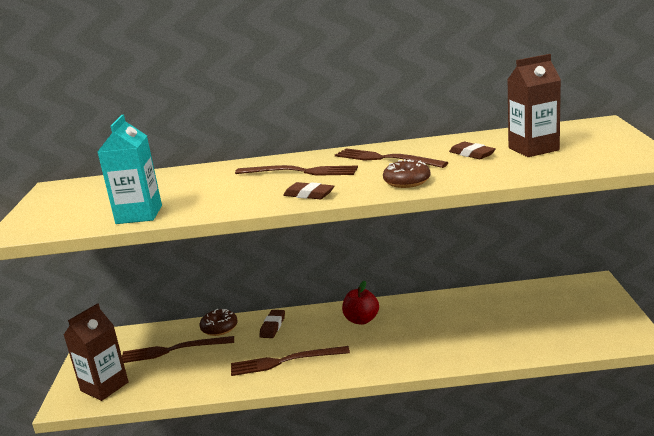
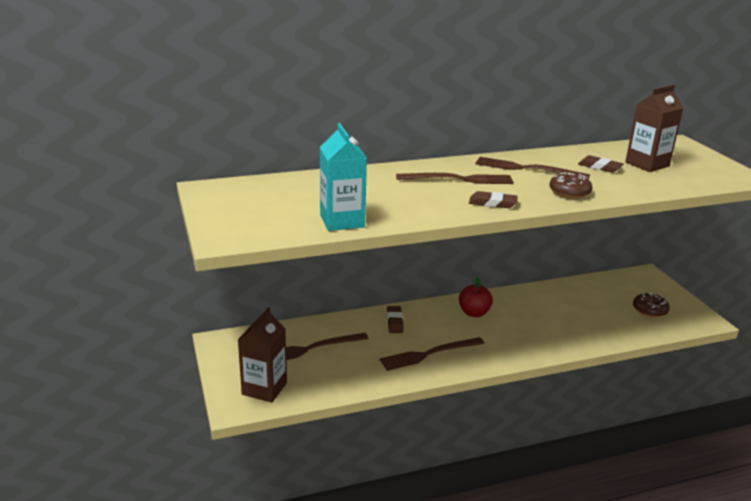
camera: 20 degrees left, 5 degrees up
(219, 328) = (342, 325): brown donut -> brown donut (649, 310)

